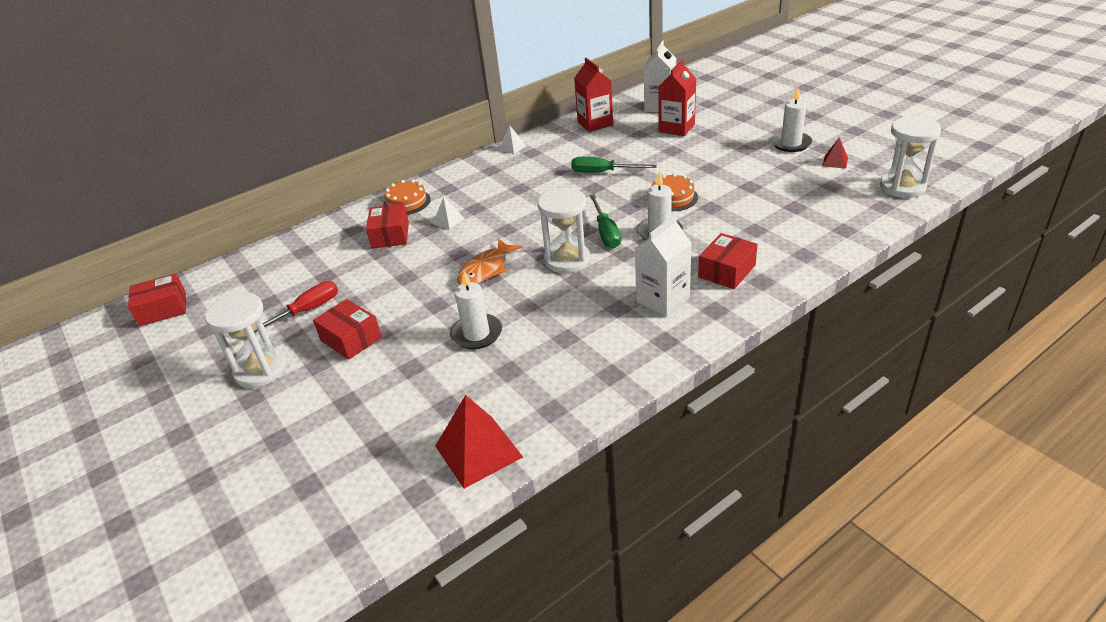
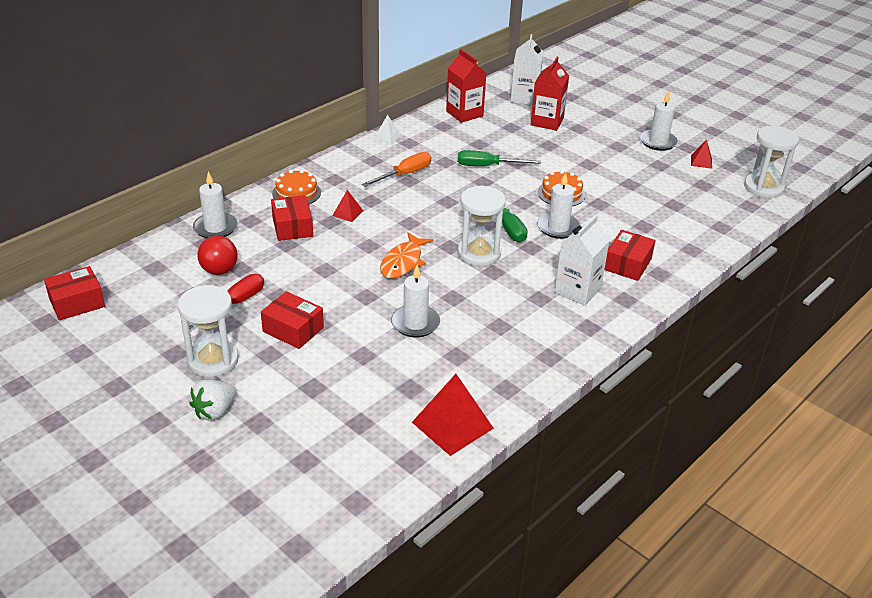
camera: 15 degrees left, 0 degrees up
(239, 425) = (214, 411): none -> white strawberry
(305, 278) = (219, 270): none -> red ball
(318, 237) = (215, 228): none -> white candle
(448, 221) = (348, 213): white pyramid -> red pyramid
(517, 182) = (405, 174): none -> orange screwdriver

